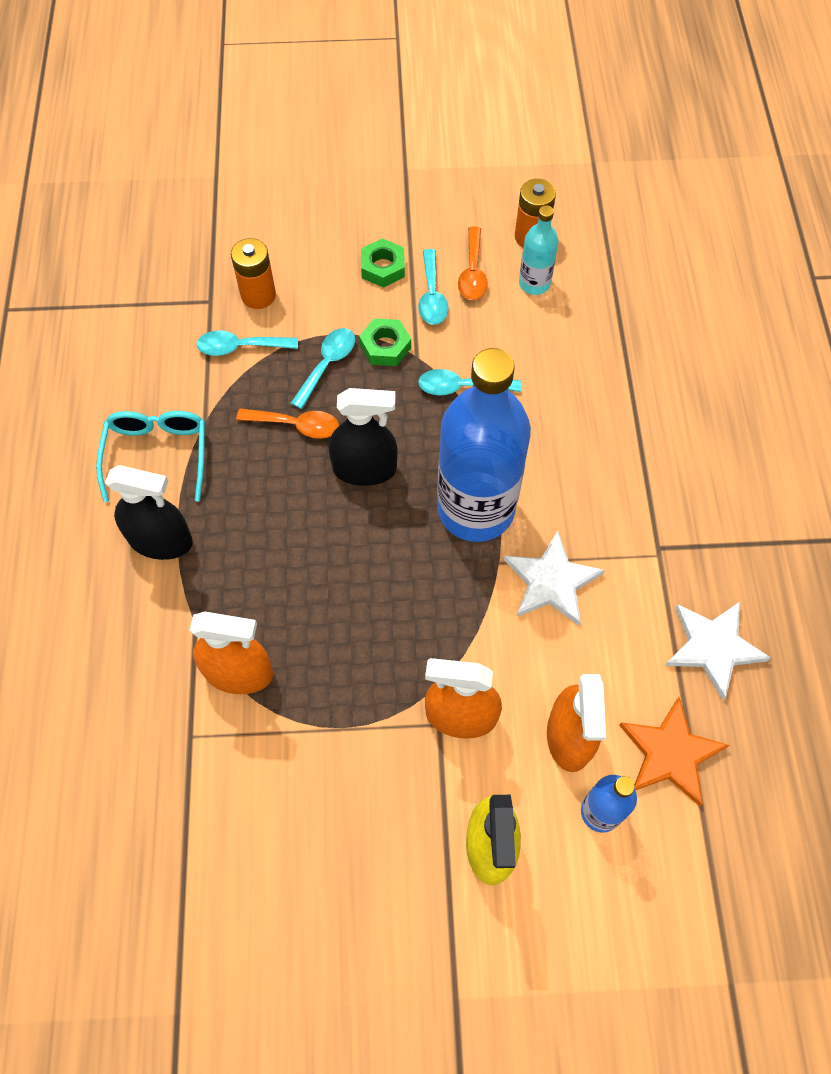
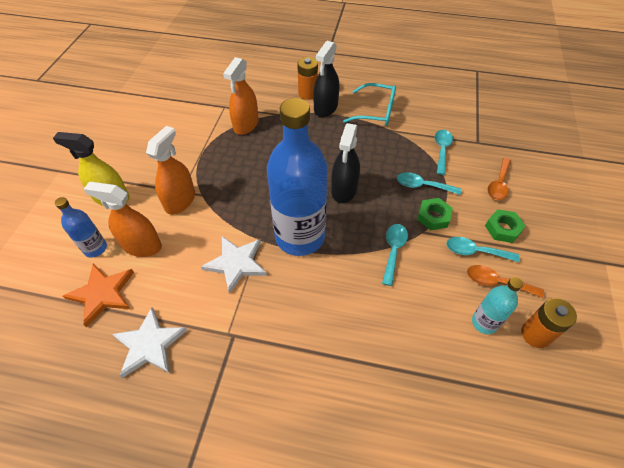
camera: 105 degrees right, 10 degrees down
(258, 295) = (481, 163): orange battery -> orange battery (308, 94)
(296, 425) = (381, 165): orange spoon -> orange spoon (498, 184)
(327, 365) = (423, 186): turquoise spoon -> turquoise spoon turned 150 degrees clockwise

